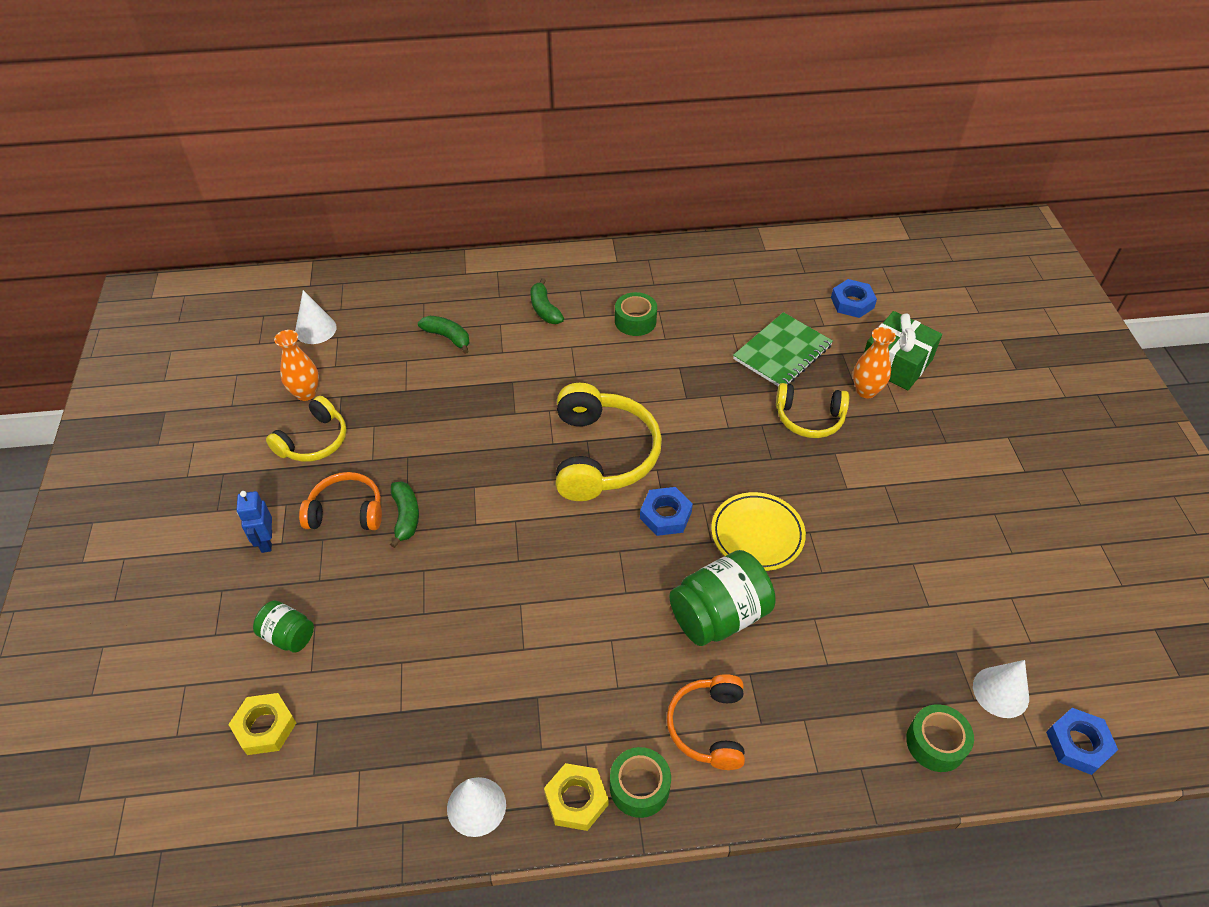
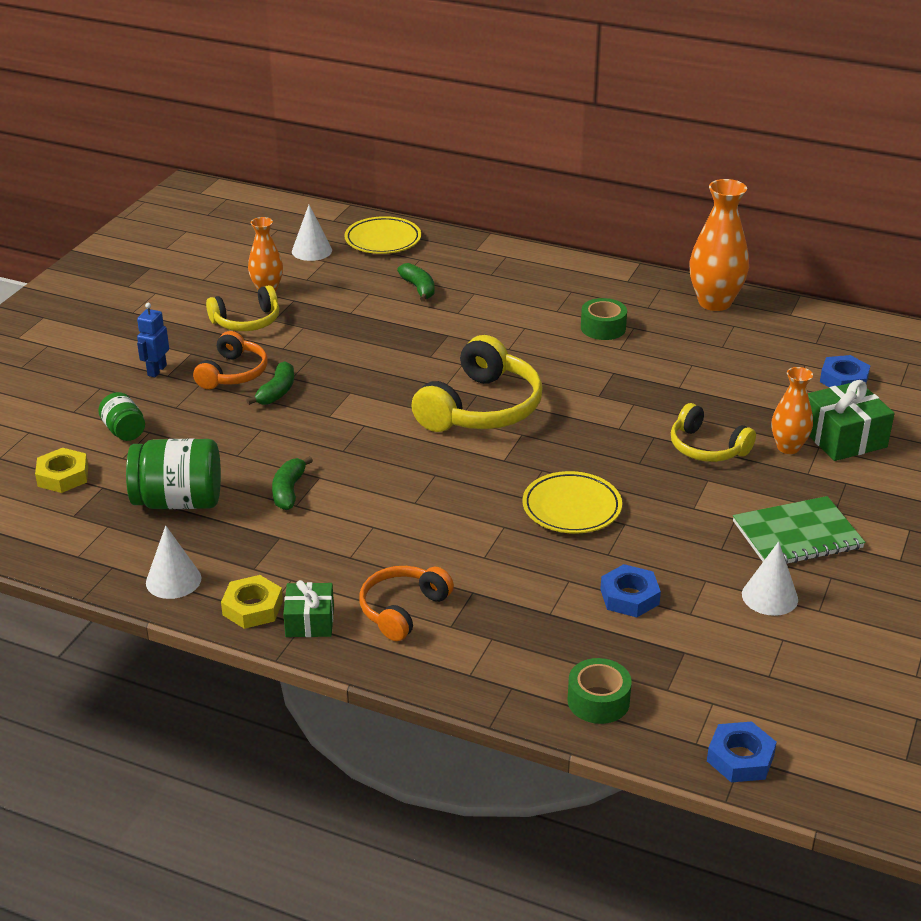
camera: 30 degrees right, 15 degrees down
(346, 511) = (233, 373): orange headphones -> orange headphones turned 75 degrees clockwise
(374, 292) = (383, 240): none -> yellow plate
(544, 309) = (524, 295): green banana -> green banana (289, 491)
(639, 787) = (309, 621): green tape -> green gift
(665, 515) = (499, 466): blue nut -> blue nut (629, 597)
(701, 259) = (714, 302): none -> orange vase
(719, 615) = (482, 546): green jar -> green jar (178, 501)
(782, 352) = (729, 393): green notebook -> green notebook (797, 535)
(1000, 692) = (699, 695): white cone -> white cone (769, 596)

